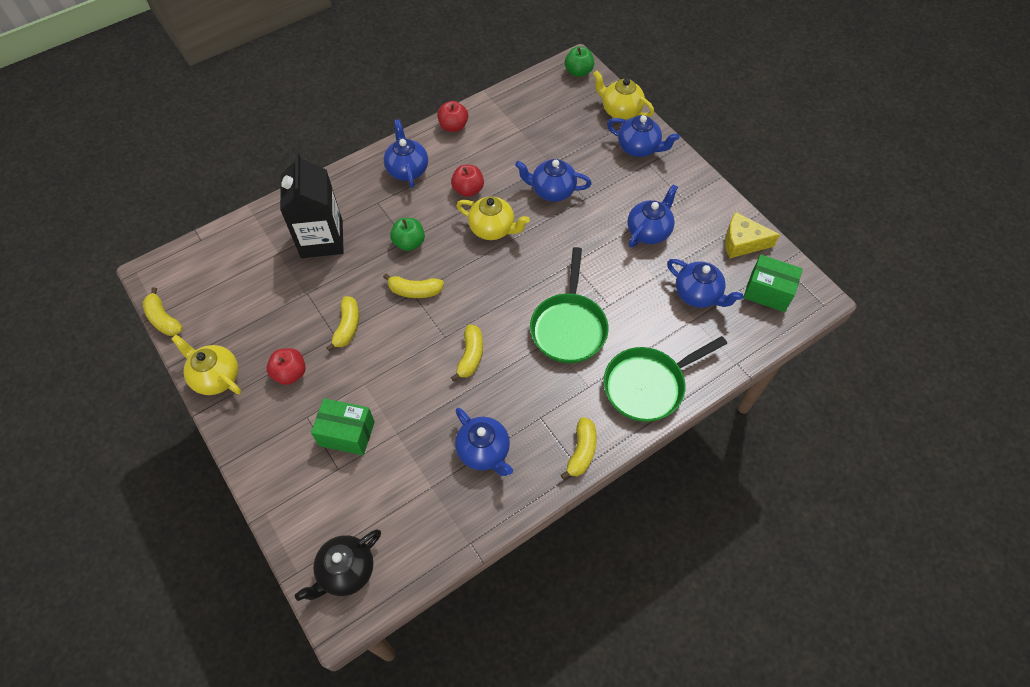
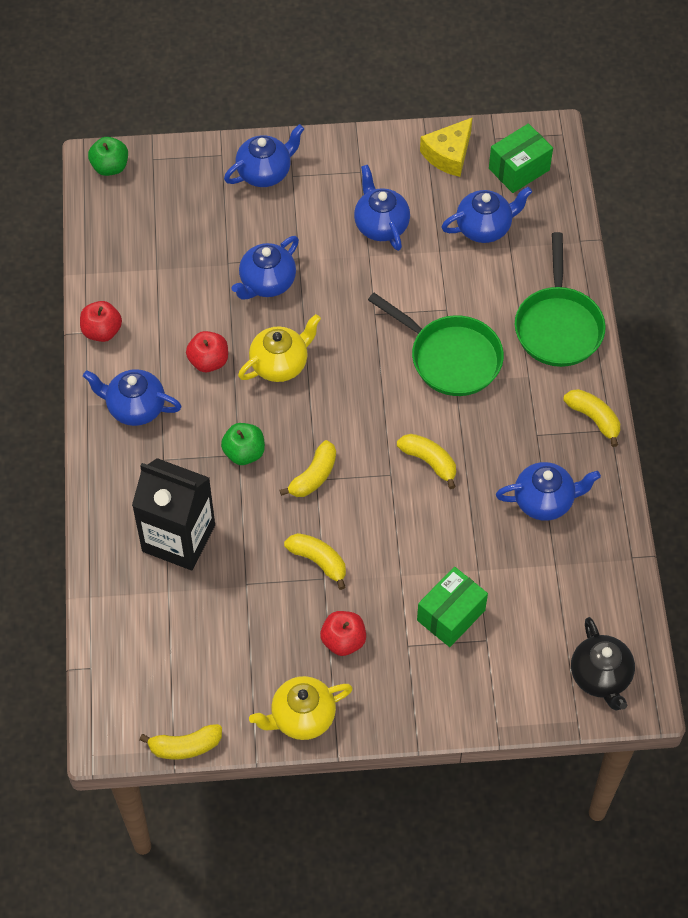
camera: 60 degrees left, 0 degrees up
(620, 110) = (199, 159): yellow teapot -> none

